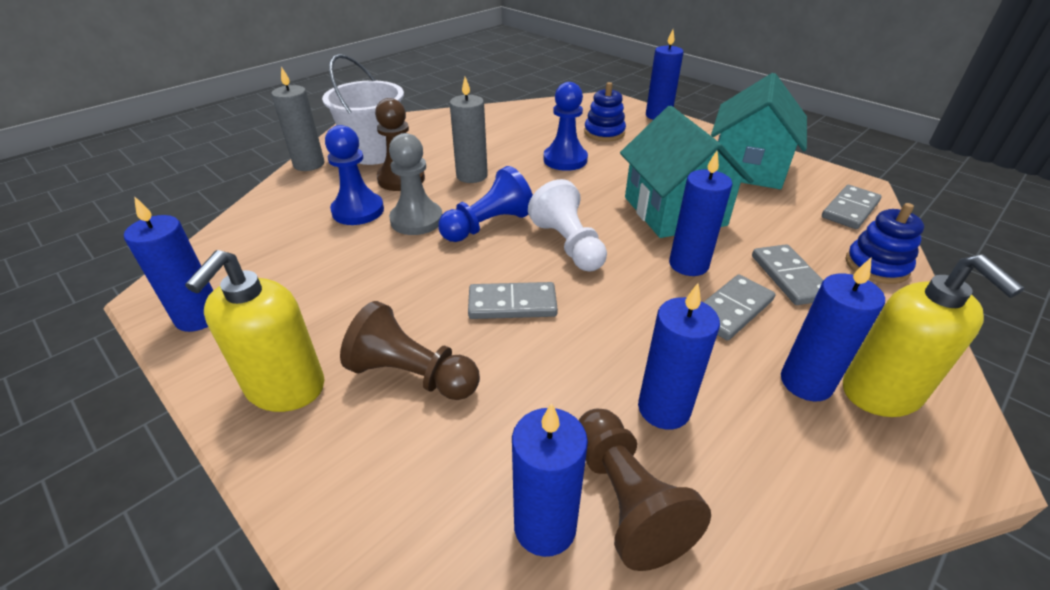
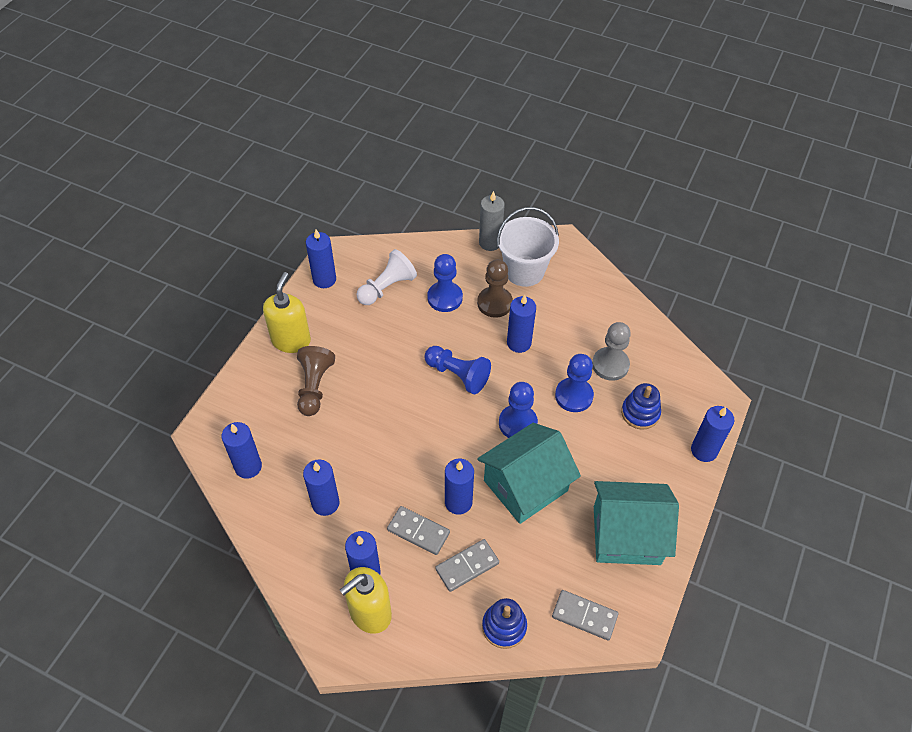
camera: 70 degrees right, 15 degrees up
(285, 388) = (291, 340): yellow soap dispenser -> yellow soap dispenser turned 105 degrees clockwise
(416, 220) = (447, 333): grey pawn -> grey pawn (610, 365)
(472, 176) = (519, 343): grey candle -> blue candle
(512, 304) = (382, 413): grey domino -> none
(568, 245) = (453, 427): white pawn -> white pawn (387, 287)
(585, 199) = (517, 423): none -> blue pawn
(626, 500) = (268, 495): brown pawn -> none

